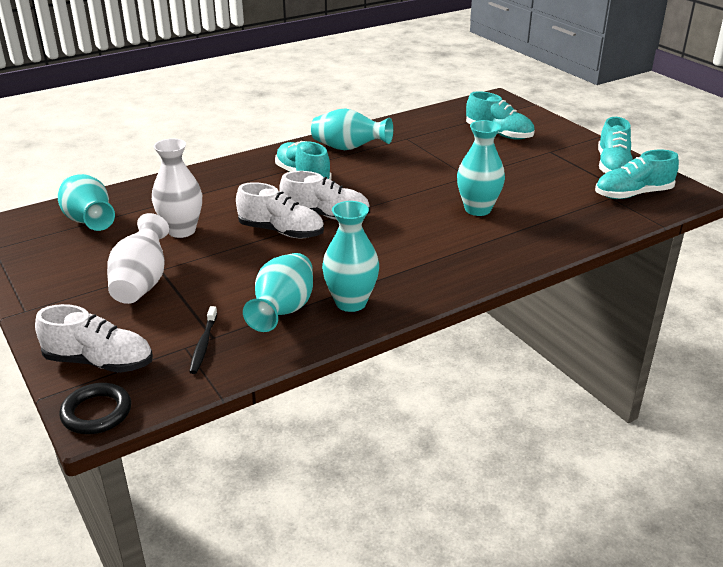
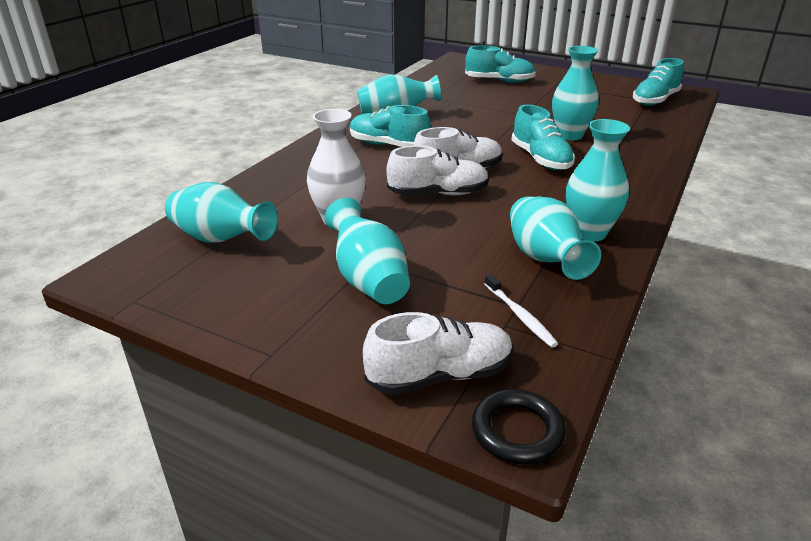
camera: 30 degrees left, 0 degrees up
(142, 282) = (368, 279): white vase -> turquoise vase
(203, 344) = (520, 316): black toothbrush -> white toothbrush
(613, 166) = (613, 86): turquoise shoe -> turquoise shoe (540, 159)

